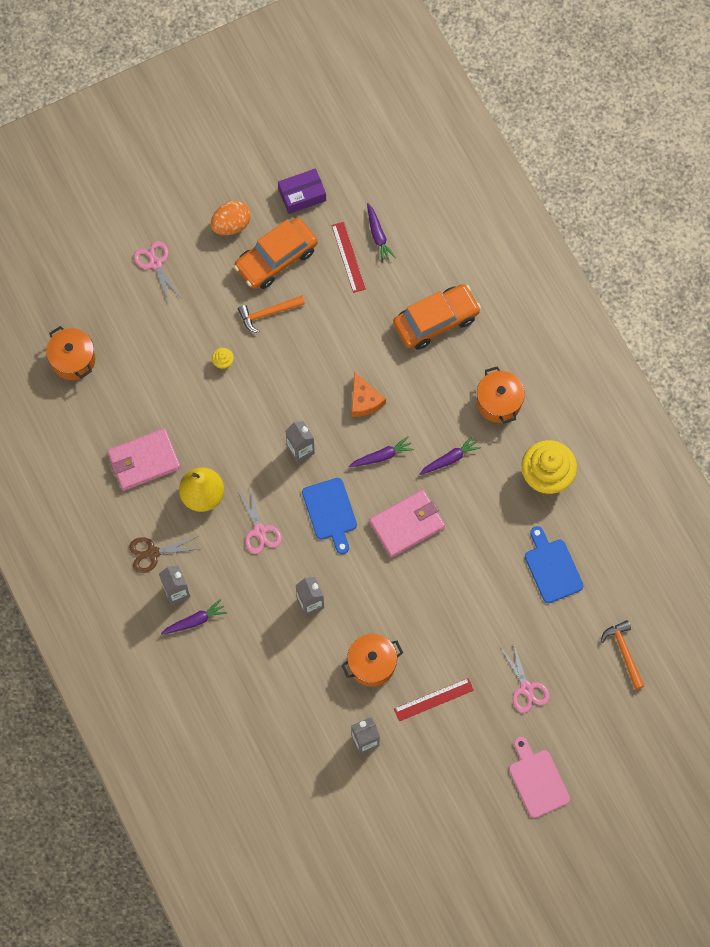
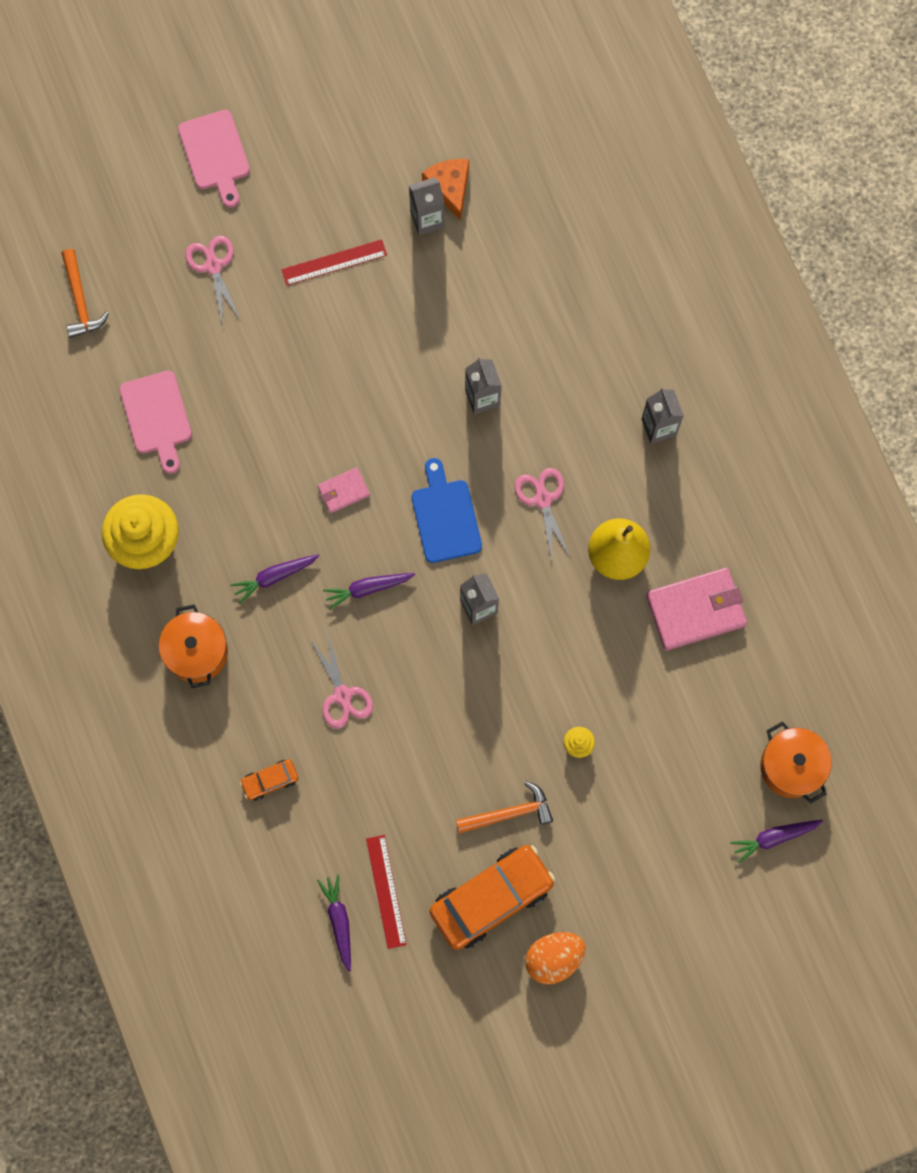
camera: 175 degrees left, 5 degrees up
(152, 553) = (688, 481): brown scissors -> none
(155, 263) = (669, 906): pink scissors -> pink scissors (342, 695)
(195, 621) = (636, 387): purple carrot -> purple carrot (774, 838)
(302, 195) = (445, 998): purple box -> none
(364, 400) = (384, 670): orange cheese -> orange cheese (449, 187)
(372, 664) = (409, 313): orange pot -> none
(407, 524) = (343, 491): pink wallet -> pink wallet, size x0.52
(436, 320) = (270, 781): orange car -> orange car, size x0.46
(552, 568) = (157, 417): blue cutting board -> pink cutting board

